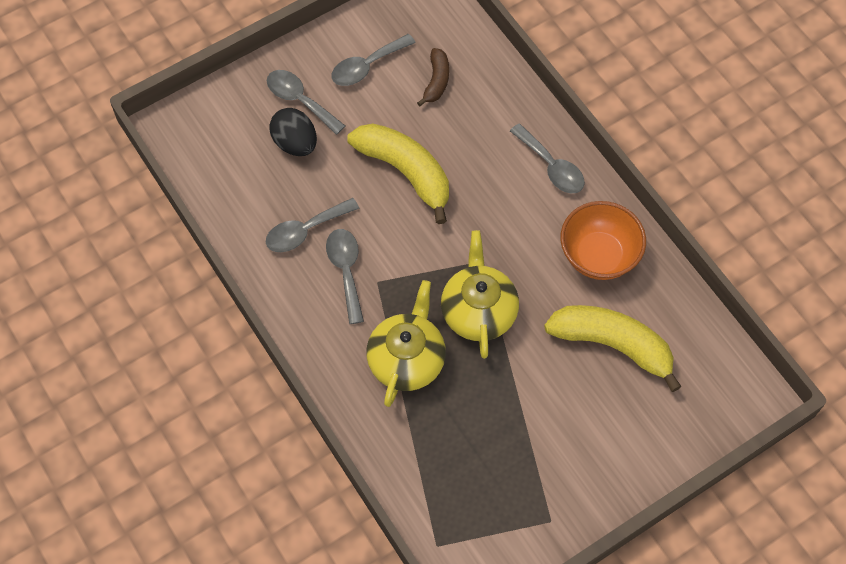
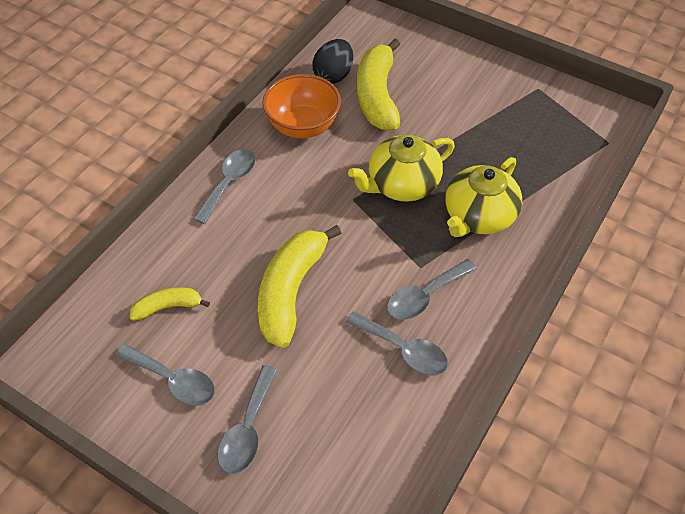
camera: 115 degrees left, 10 degrees down
(295, 143) = (306, 407): black egg -> black egg (333, 75)
(407, 359) = (478, 216): yellow teapot -> yellow teapot turned 45 degrees counterclockwise
(436, 81) = (168, 307): brown banana -> yellow banana

